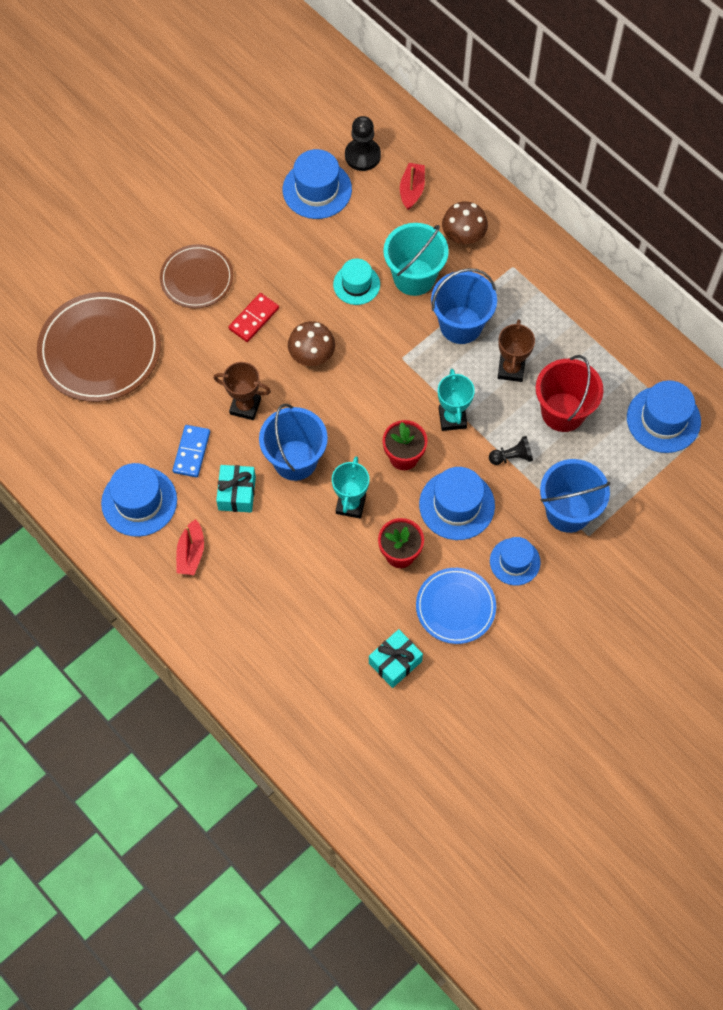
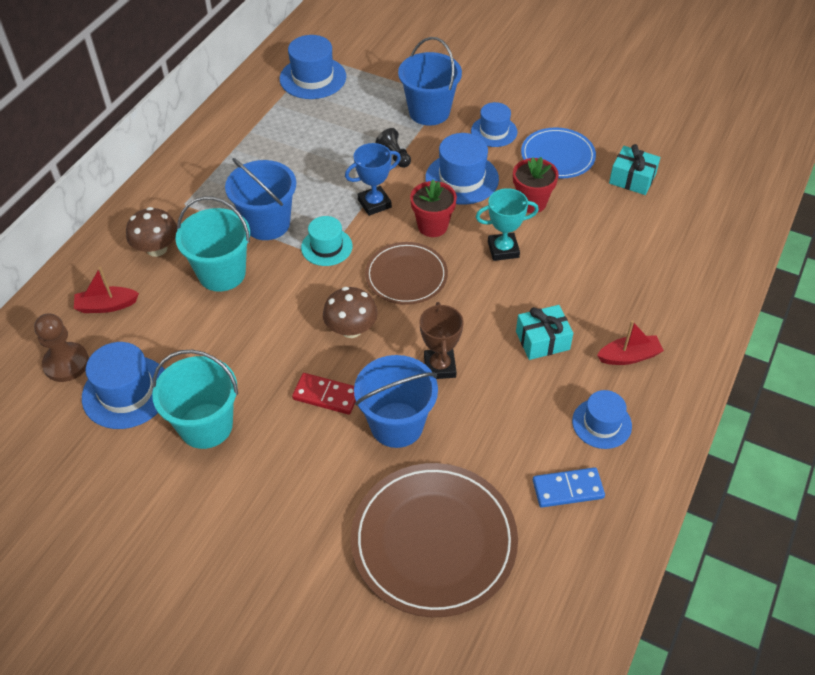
camera: 110 degrees left, 15 degrees down
(139, 501) = (601, 423): blue hat -> blue hat, size x0.66
(192, 452) = (518, 396): blue domino -> blue domino (568, 489)
(197, 278) = (292, 472): brown plate -> brown plate (406, 276)
(262, 234) = (206, 426): none -> turquoise bucket
(295, 460) = (480, 305): blue bucket -> blue bucket (397, 425)
(356, 284) = (247, 318): turquoise hat -> turquoise hat (326, 247)
(362, 155) = (66, 363): black pawn -> brown pawn
(452, 418) = (374, 203): turquoise trophy -> blue trophy
(511, 369) = (303, 177): brown trophy -> none
(563, 412) = (333, 135): red bucket -> none

